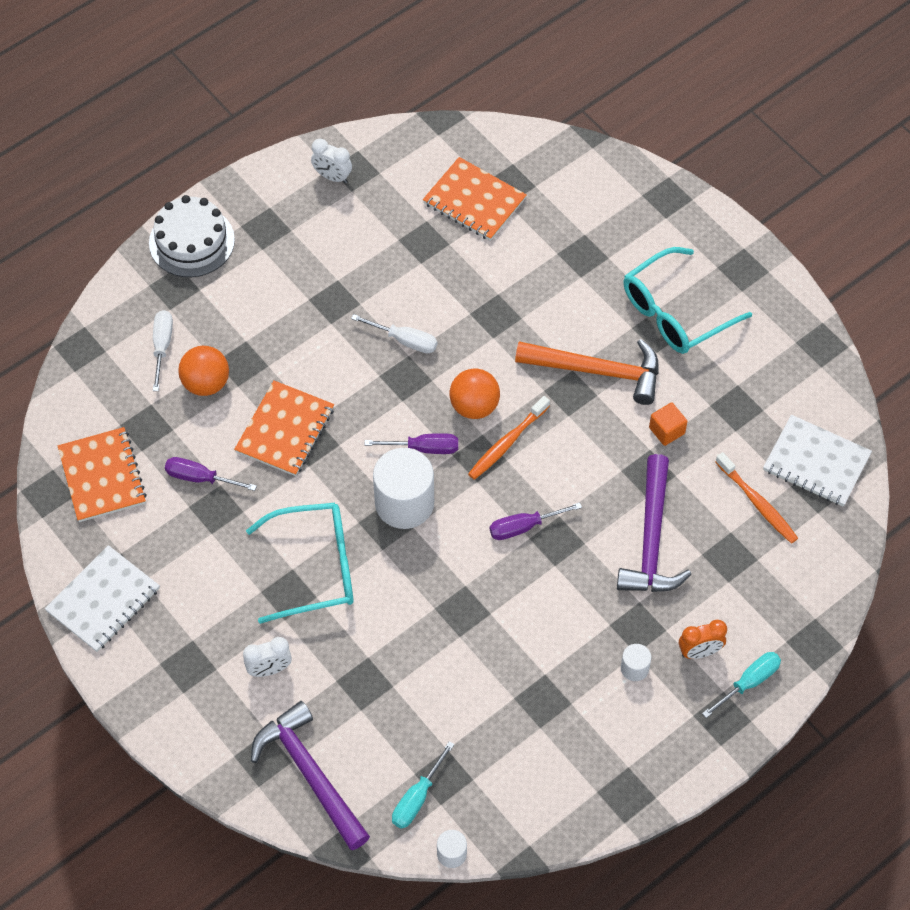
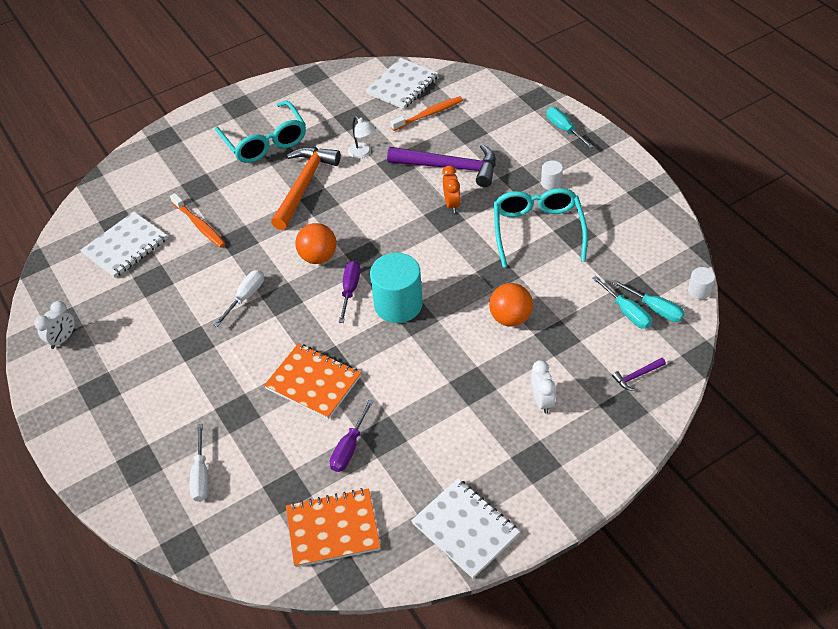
camera: 80 degrees left, 10 degrees down
(162, 346) = (201, 476): white screwdriver -> white screwdriver turned 105 degrees counterclockwise
(191, 241) = (92, 449): white cake -> none
(206, 383) = (251, 441): orange ball -> orange ball (510, 318)
(310, 774) = (637, 376): purple hammer -> purple hammer, size x0.42
(315, 568) = (450, 366): turquoise glasses -> turquoise glasses (537, 230)
(404, 503) = (398, 304): white cylinder -> turquoise cylinder
(409, 764) = (627, 312): none -> turquoise screwdriver
(474, 201) = (125, 246): orange notebook -> white notebook
(507, 443) = (355, 239): orange toothbrush -> orange toothbrush (199, 225)
(523, 527) = (430, 235): purple screwdriver -> none
(666, 430) = (363, 153): orange cube -> white lamp
(699, 652) = (540, 150): orange clock -> orange clock (452, 204)

